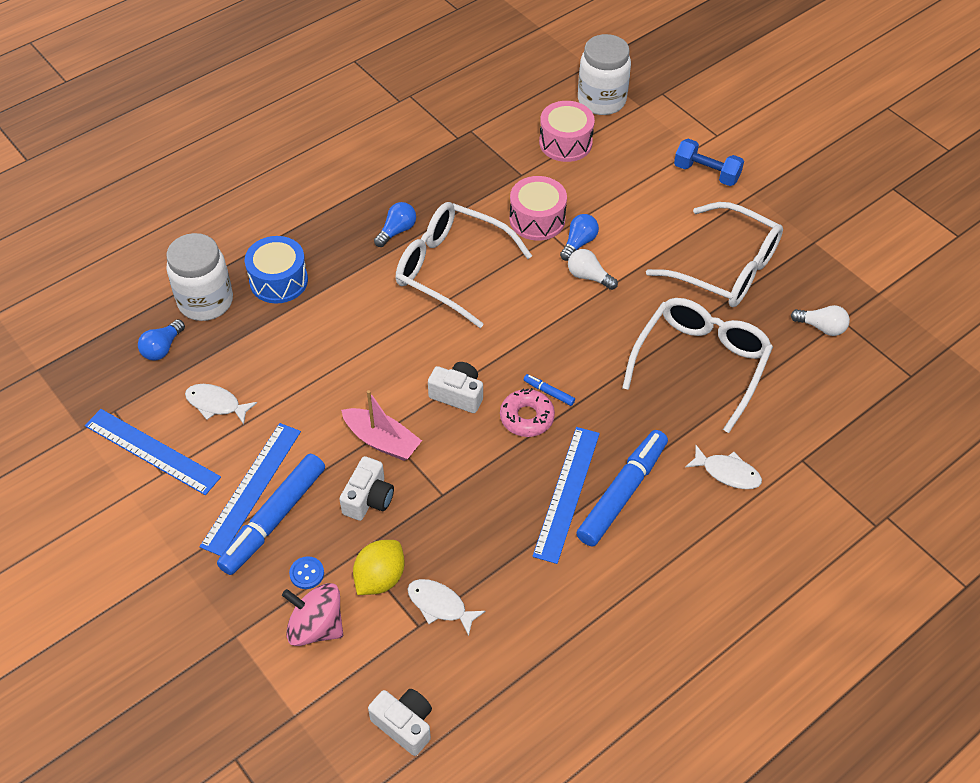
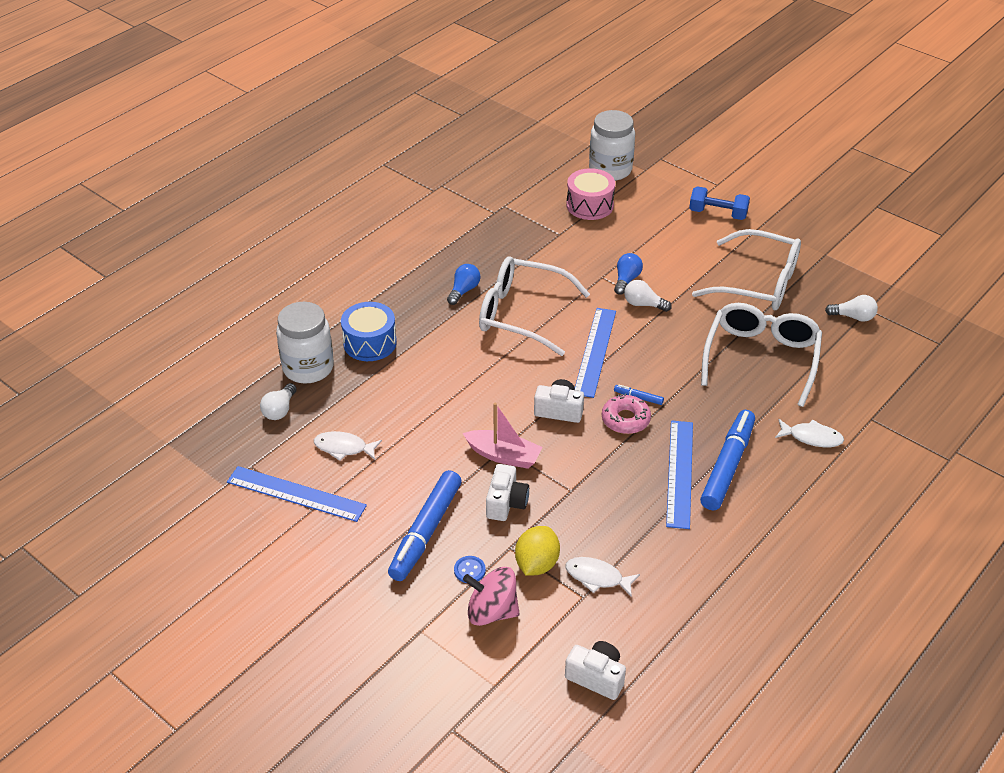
camera: 10 degrees left, 10 degrees down
(162, 348) = (280, 410): blue light bulb -> white light bulb
(252, 487) = (397, 509): blue ruler -> blue ruler (595, 351)
(537, 219) = (584, 266): pink drum -> none

